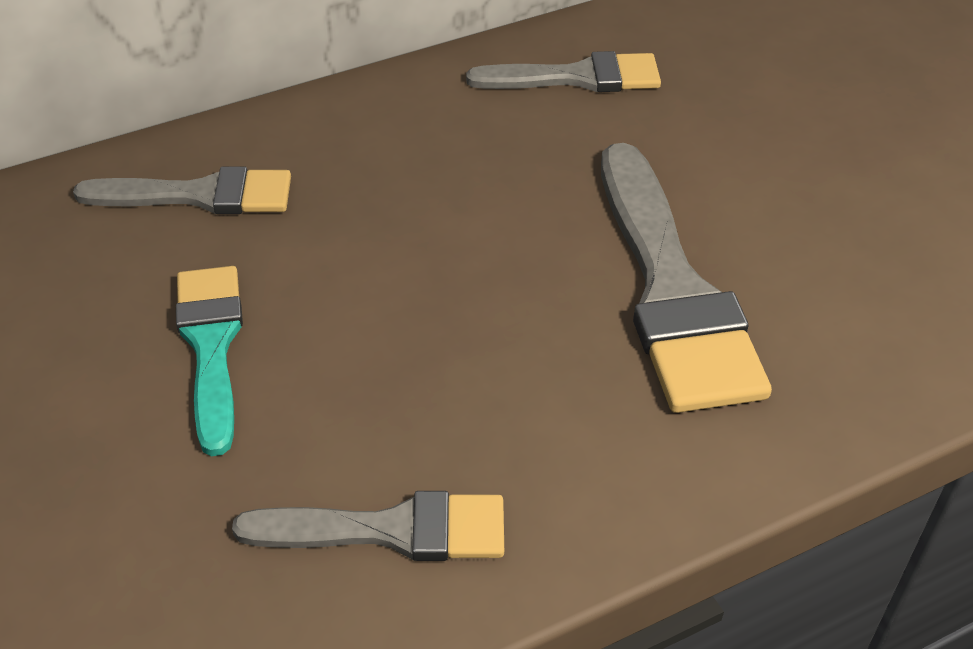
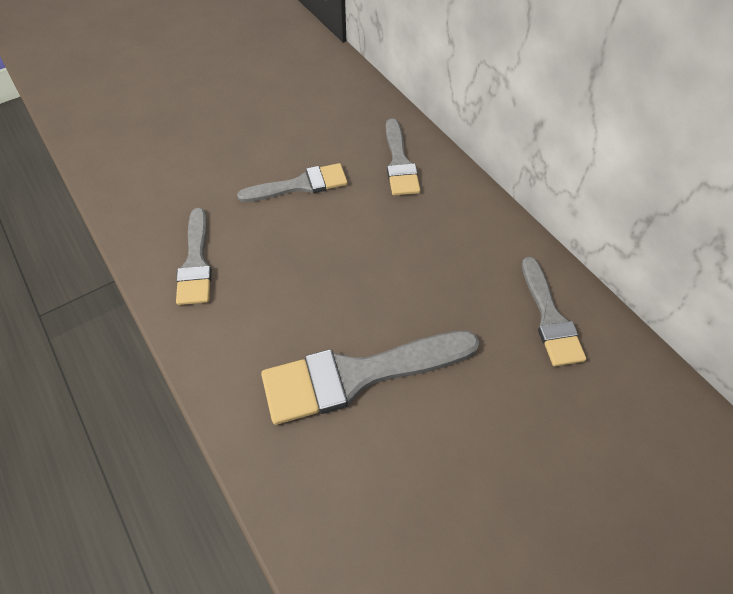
camera: 85 degrees right, 10 degrees up
(211, 346) = (300, 185): turquoise brush -> grey brush

